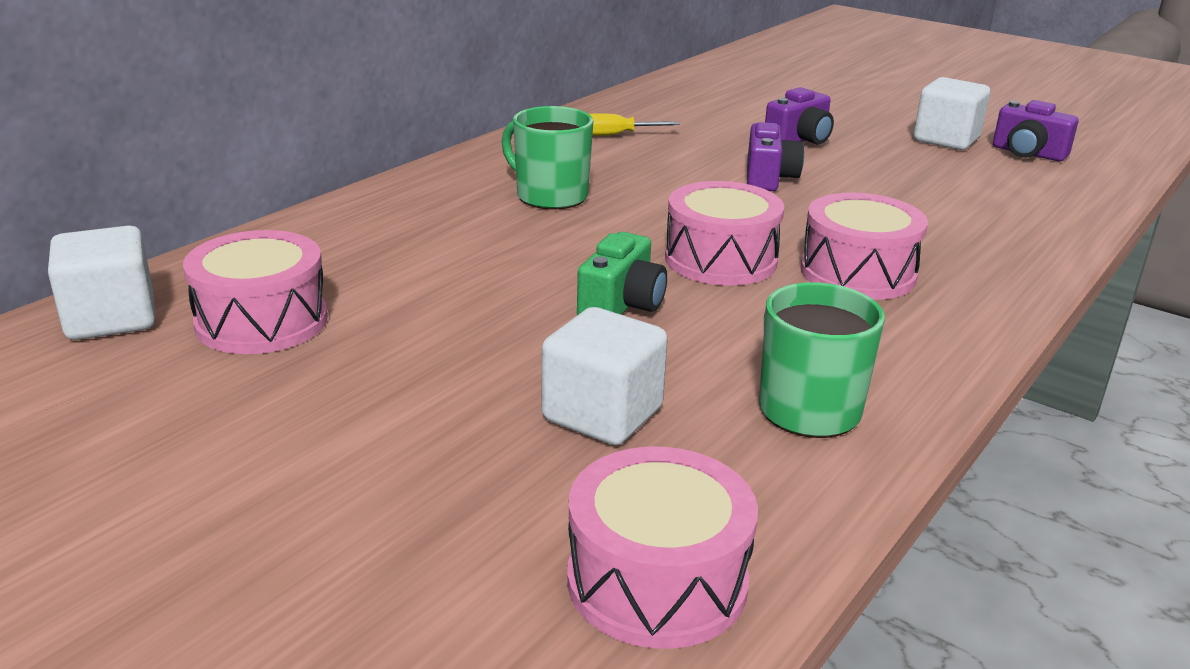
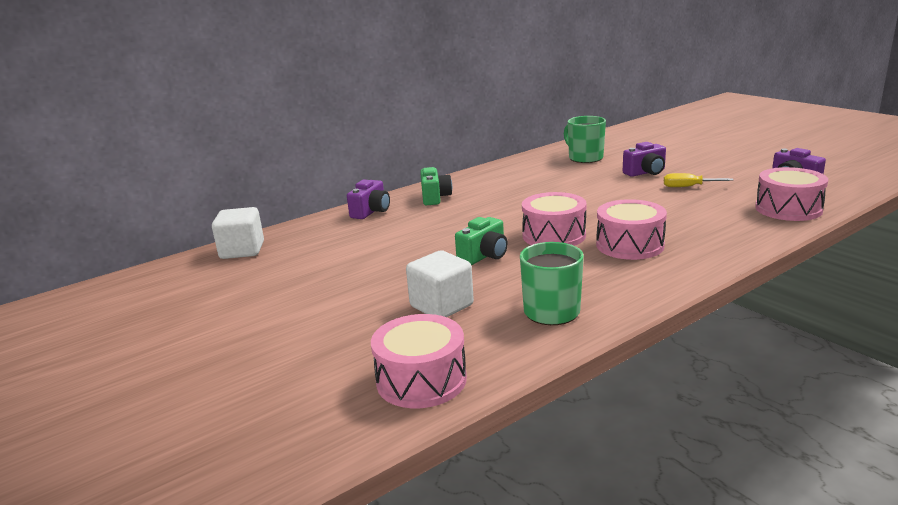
camera: 20 degrees right, 5 degrees down
(262, 321) = (306, 255): pink drum -> pink drum (788, 209)
(460, 192) = (435, 197): none -> green camera
(550, 196) = (480, 200): green mug -> green mug (585, 158)
(614, 135) = (536, 169): yellow screwdriver -> yellow screwdriver (688, 187)
(768, 178) = (612, 193): purple camera -> purple camera (371, 211)
(946, 140) = (742, 173): white cube -> none

